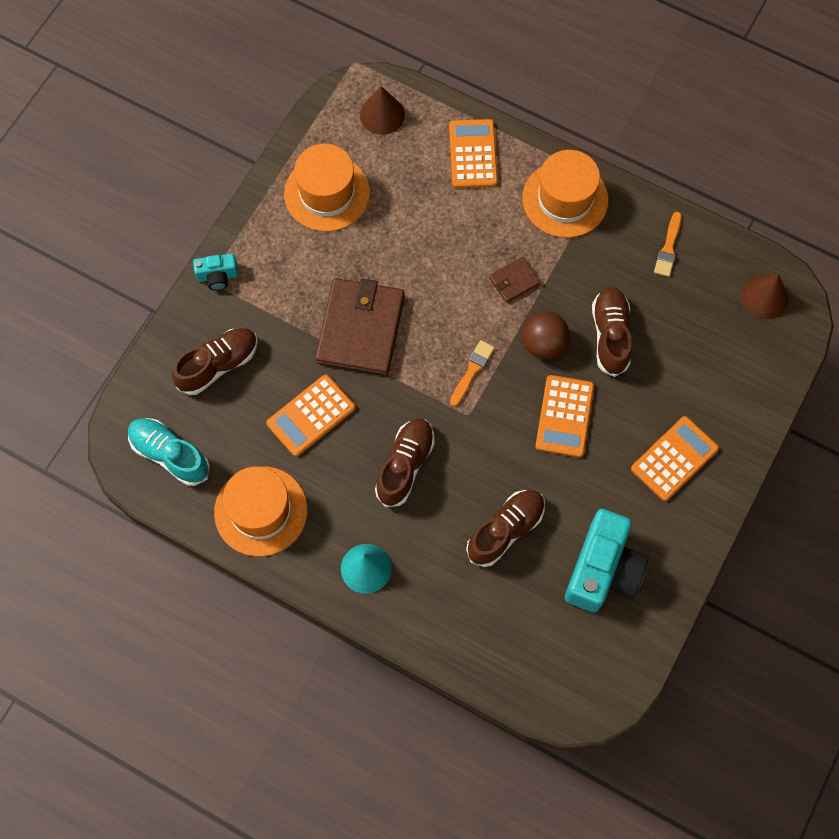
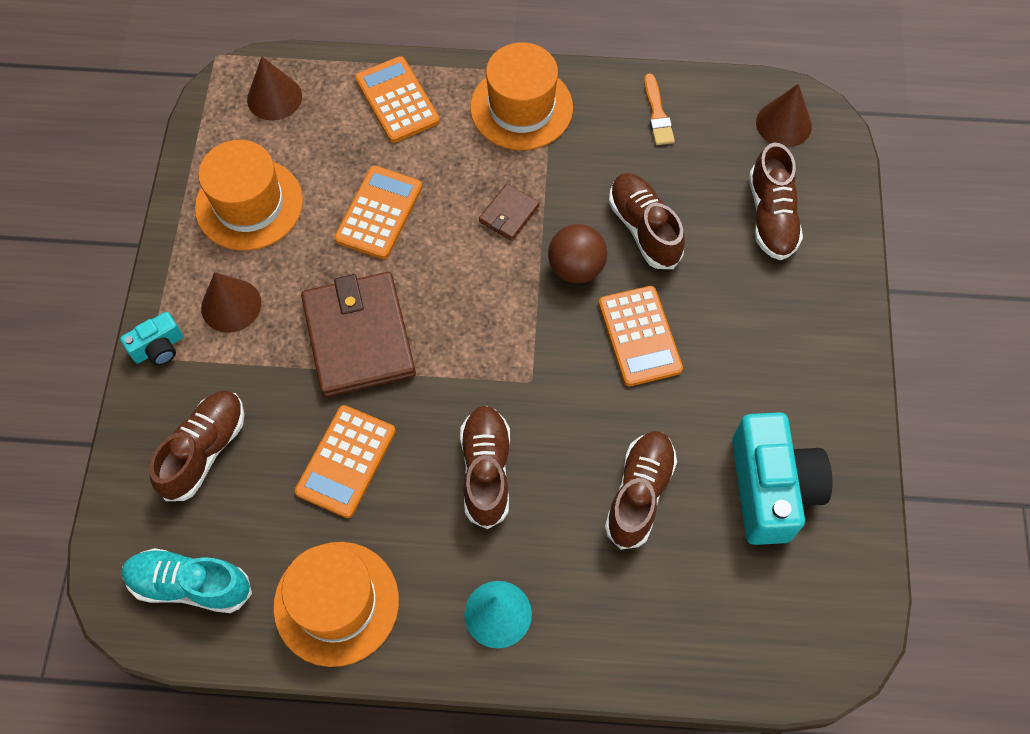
camera: 25 degrees left, 5 degrees down
(281, 266) = (231, 305): none -> brown cone
(472, 371) = (511, 330): orange brush -> none
(674, 459) = (783, 331): orange calculator -> orange calculator (379, 213)
(714, 367) = (771, 216): none -> brown shoe

